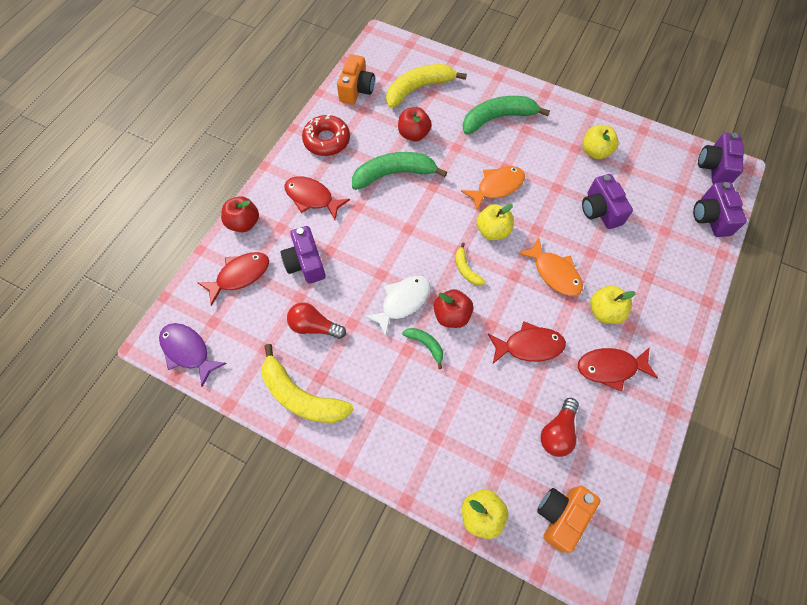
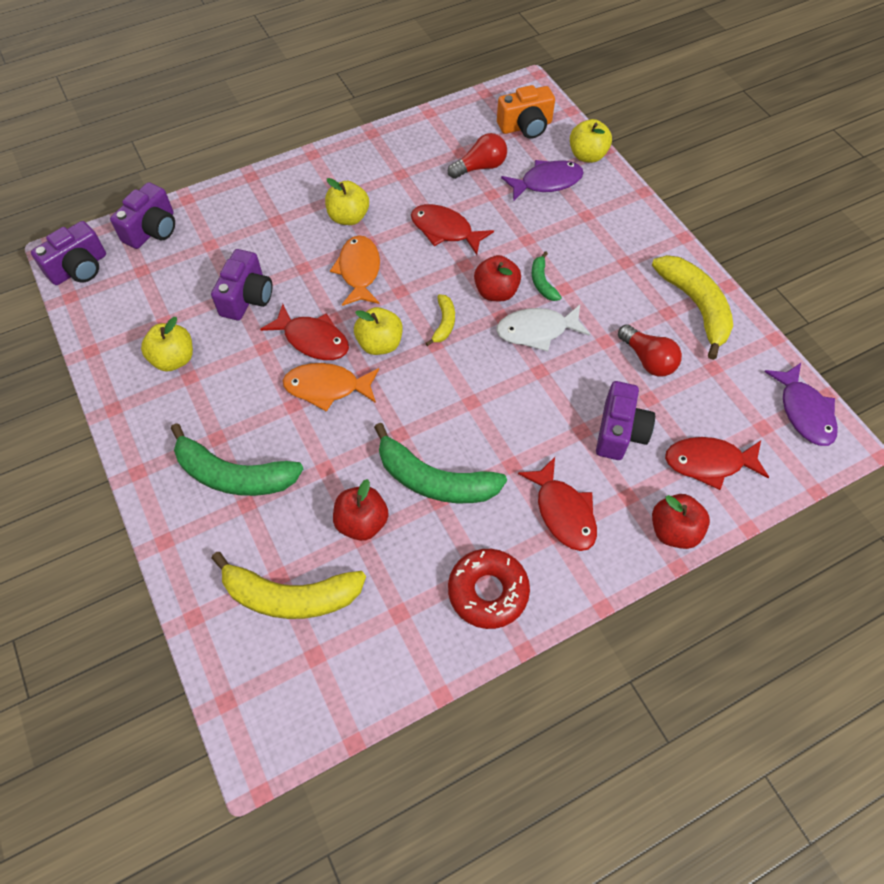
camera: 145 degrees left, 5 degrees down
(356, 89) = (381, 659): orange camera -> none
(492, 453) = (547, 182): none -> purple fish
(610, 368) = (391, 180): red fish -> red fish (313, 340)

